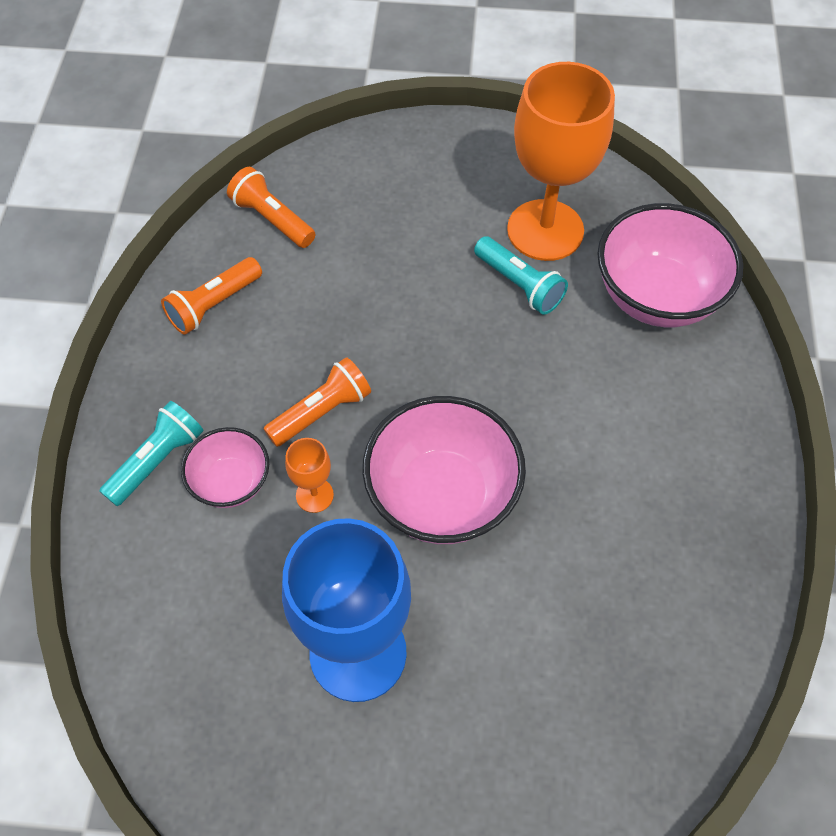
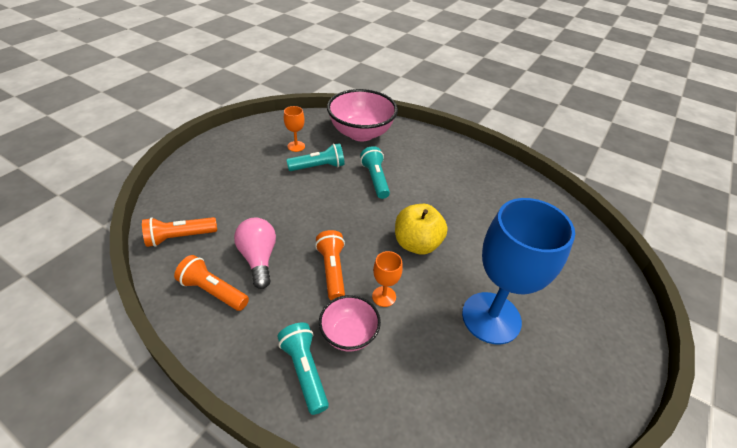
camera: 65 degrees left, 15 degrees down
(214, 305) = (213, 291): orange flashlight -> orange flashlight turned 135 degrees clockwise
(290, 319) = (259, 258): none -> pink light bulb
(442, 496) = (417, 244): pink bowl -> yellow apple
(545, 230) = (296, 146): orange goblet -> orange goblet, size x0.42
(550, 374) = (375, 179): none -> turquoise flashlight

